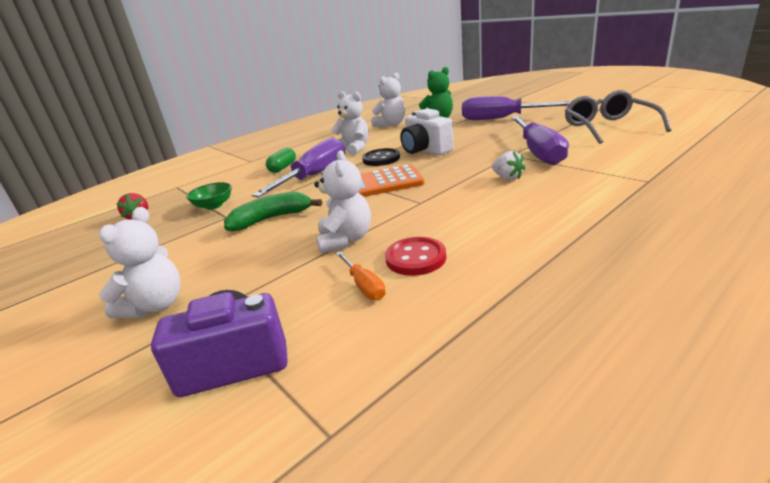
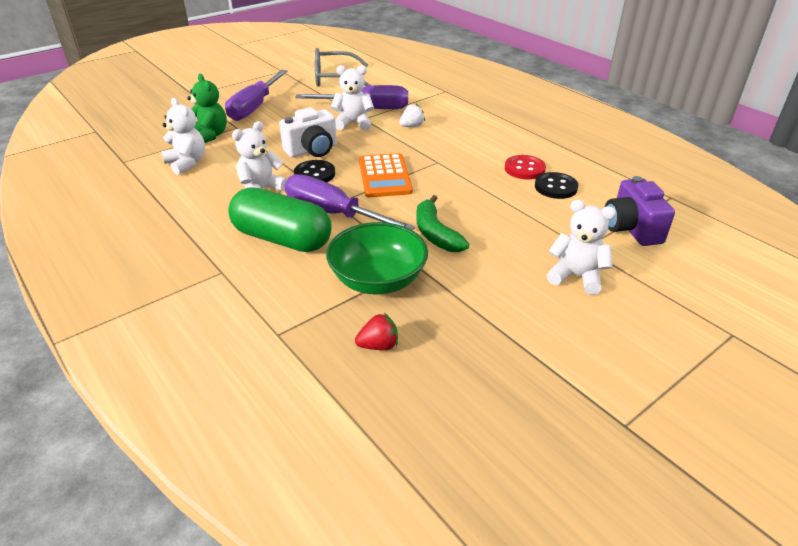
camera: 90 degrees left, 10 degrees up
(214, 205) = (378, 280): green bowl -> green bowl, size x1.88
(283, 168) = (282, 239): green capsule -> green capsule, size x2.16
(345, 240) = (491, 194): white teddy bear -> white teddy bear (353, 123)
(364, 286) = (555, 187): orange screwdriver -> black button

